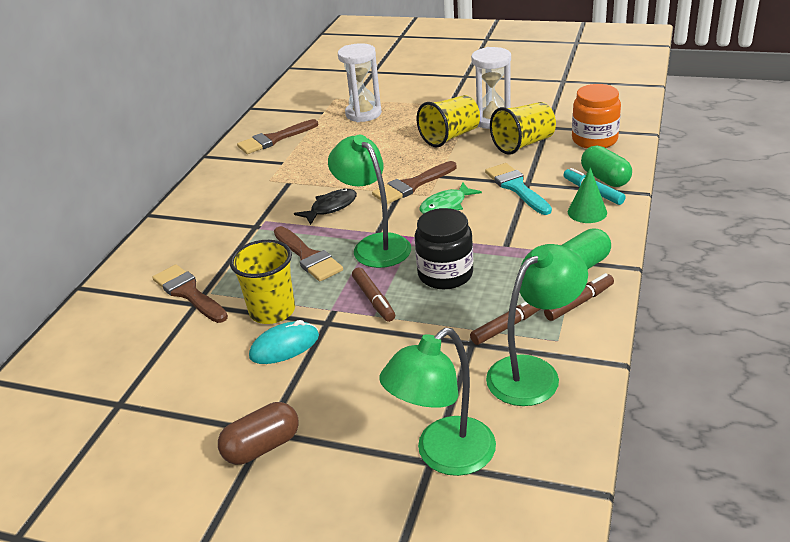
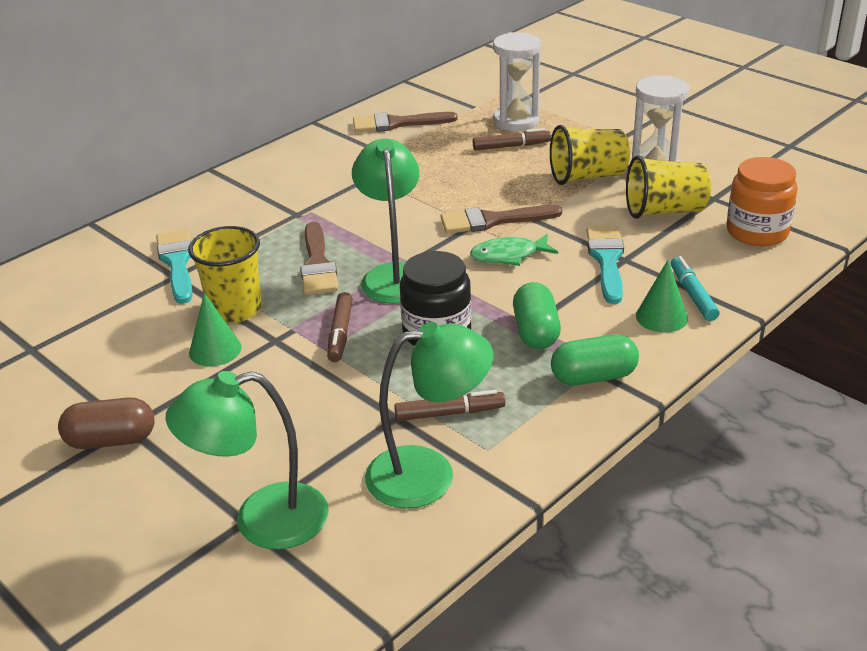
camera: 25 degrees right, 0 degrees up
(188, 293) = (177, 263): brown brush -> turquoise brush
(284, 346) = (215, 350): turquoise mouse -> green cone
(331, 208) = (387, 218): black fish -> none
(579, 302) = (550, 417): brown marker -> brown marker (511, 146)
(605, 178) = (723, 283): green capsule -> green capsule (535, 332)

